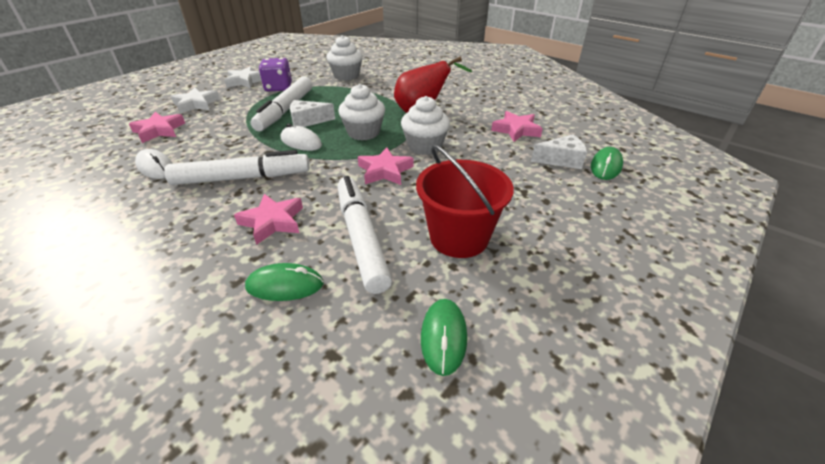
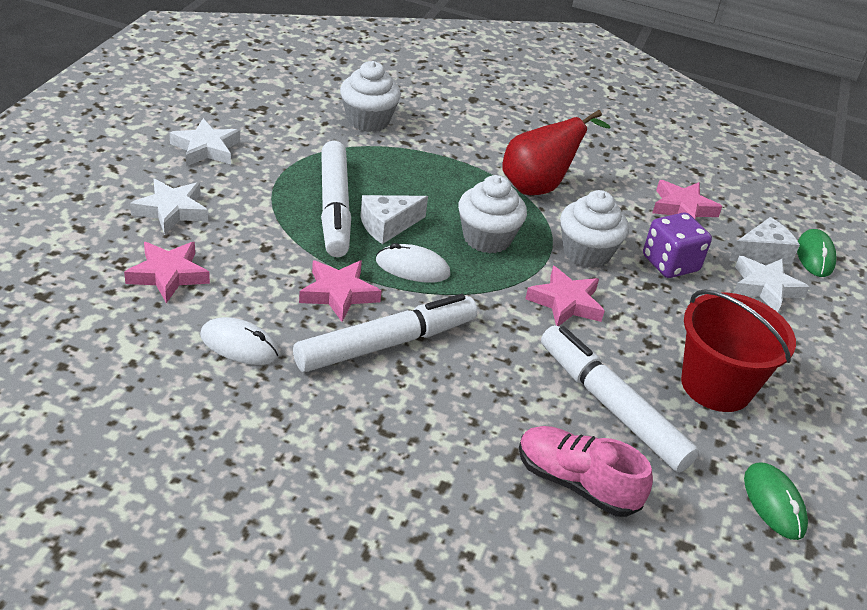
camera: 25 degrees left, 0 degrees up
(272, 222) = (489, 404): pink star -> pink star (339, 294)
(278, 87) = (277, 158): purple dice -> purple dice (670, 264)
(285, 285) = (576, 483): green mouse -> pink shoe
(549, 180) = (765, 287): none -> white star

